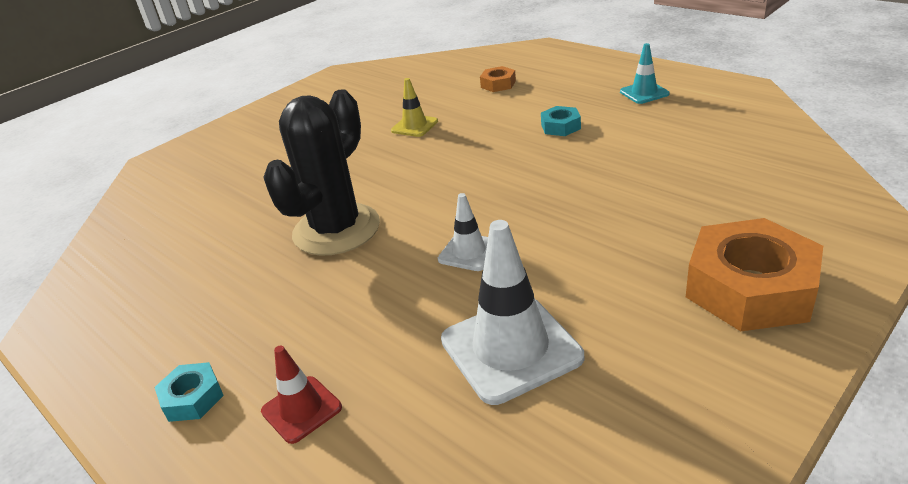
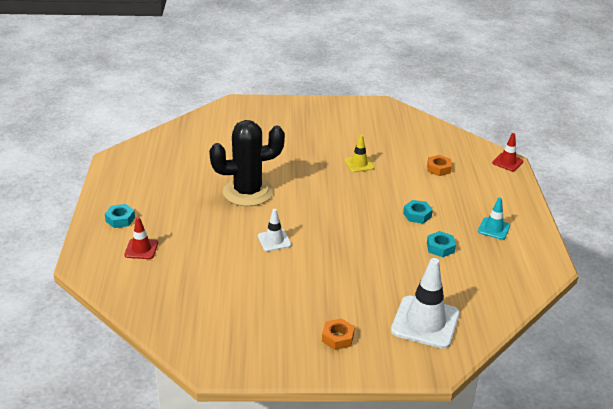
camera: 40 degrees right, 0 degrees up
(511, 348) = (225, 284): white traffic cone -> white traffic cone (425, 322)
(543, 47) = (507, 162): none -> red traffic cone
(639, 135) = (440, 247): none -> turquoise nut
(750, 288) = (338, 338): orange nut -> orange nut, size x0.47

